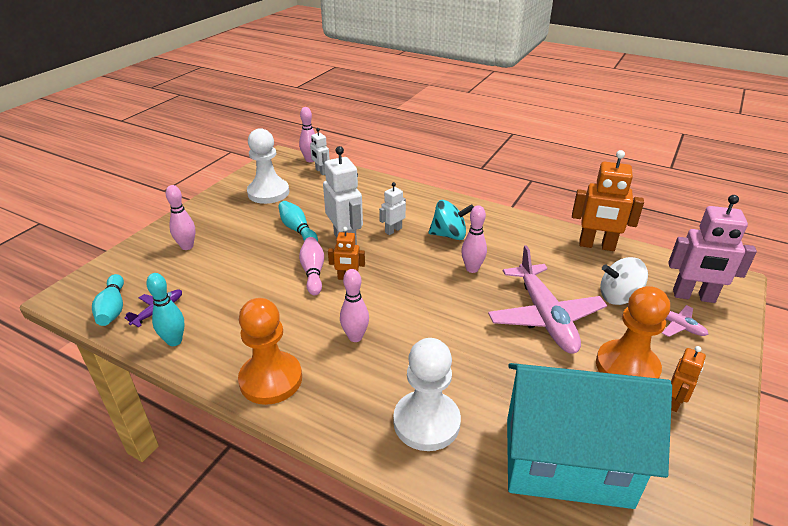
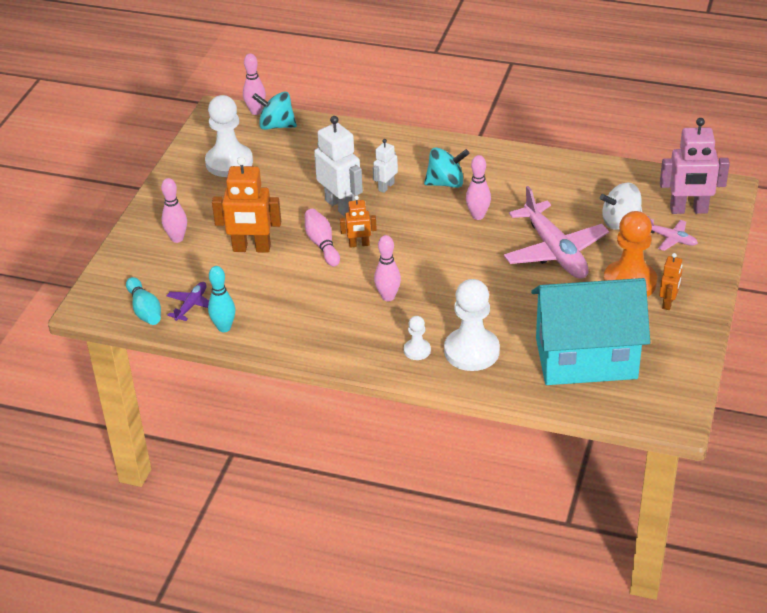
camera: 10 degrees left, 5 degrees up
(271, 379) = (329, 343): orange pawn -> none
(297, 230) = (284, 202): turquoise bowling pin -> none
(321, 171) = (276, 126): white robot -> turquoise spinning top
(363, 408) = (417, 350): none -> white pawn
(596, 246) = (597, 172): orange robot -> orange robot (251, 248)

